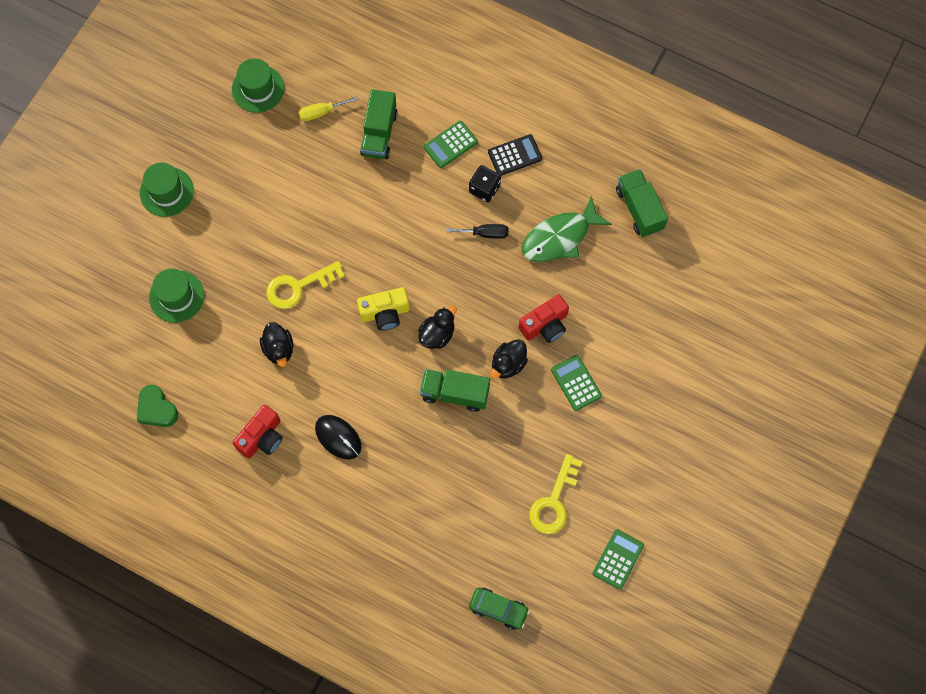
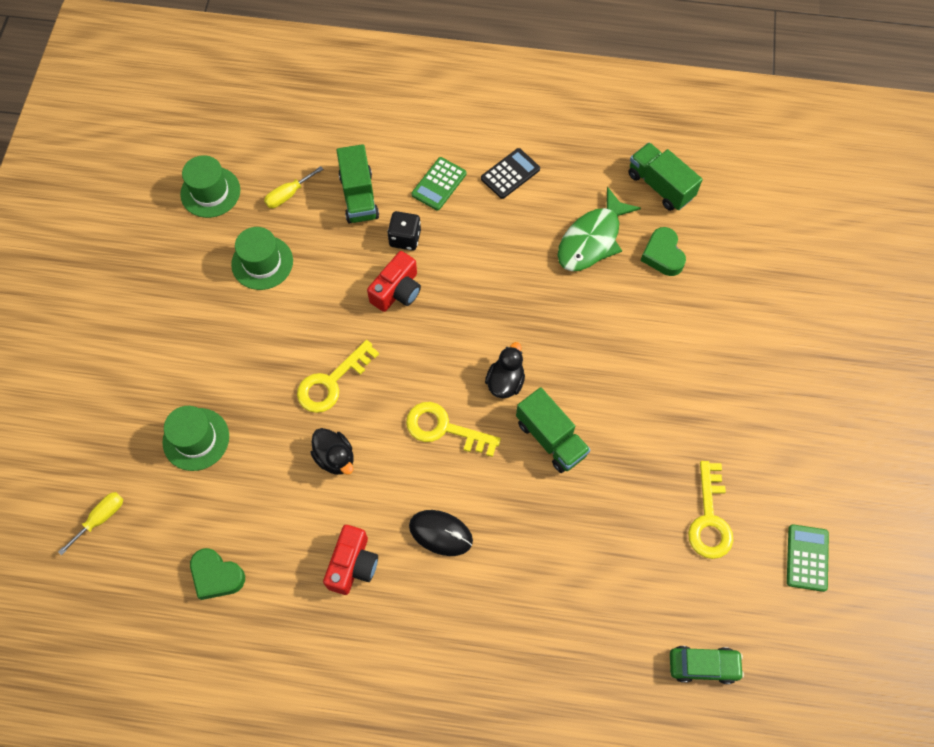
camera: 20 degrees left, 5 degrees down
(85, 334) = (101, 518): none -> yellow screwdriver
(166, 192) = (145, 329): green hat -> green hat (262, 262)
(373, 356) = (444, 429): none -> yellow key
(385, 313) = (439, 378): yellow camera -> none
(455, 393) = (551, 438): green truck -> green truck turned 120 degrees counterclockwise
(484, 189) = (493, 216): black dice -> black dice (405, 238)
(485, 233) = (512, 260): black screwdriver -> none
(508, 364) = (595, 387): black duck -> none
(545, 325) = (616, 333): red camera -> red camera (397, 291)
(576, 383) = (675, 382): green calculator -> none
(614, 271) = (662, 255): none -> green heart

